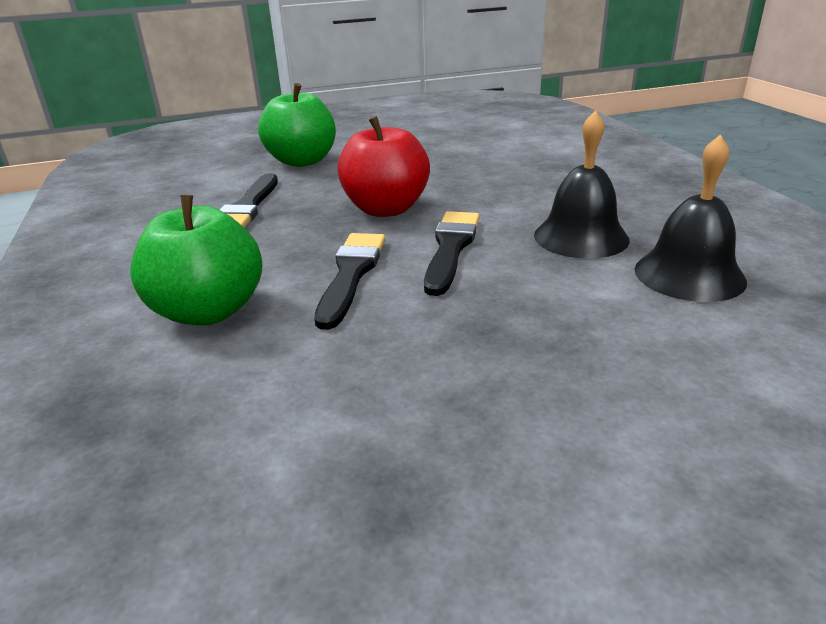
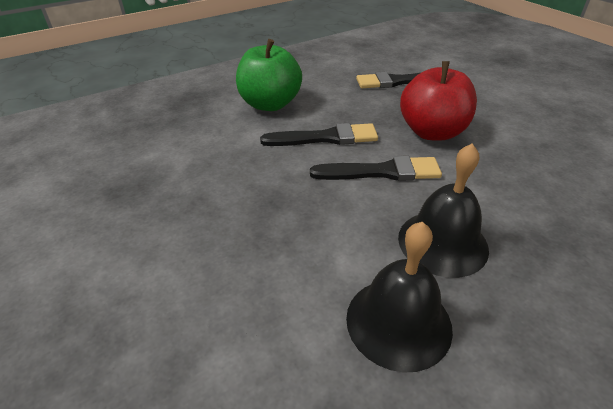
camera: 75 degrees right, 10 degrees up
(302, 161) = (494, 80): green apple -> none

